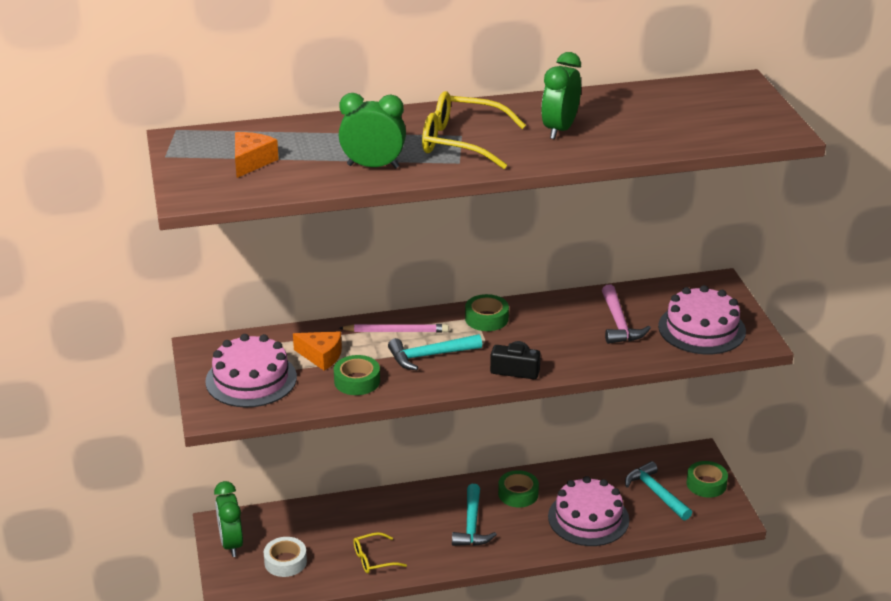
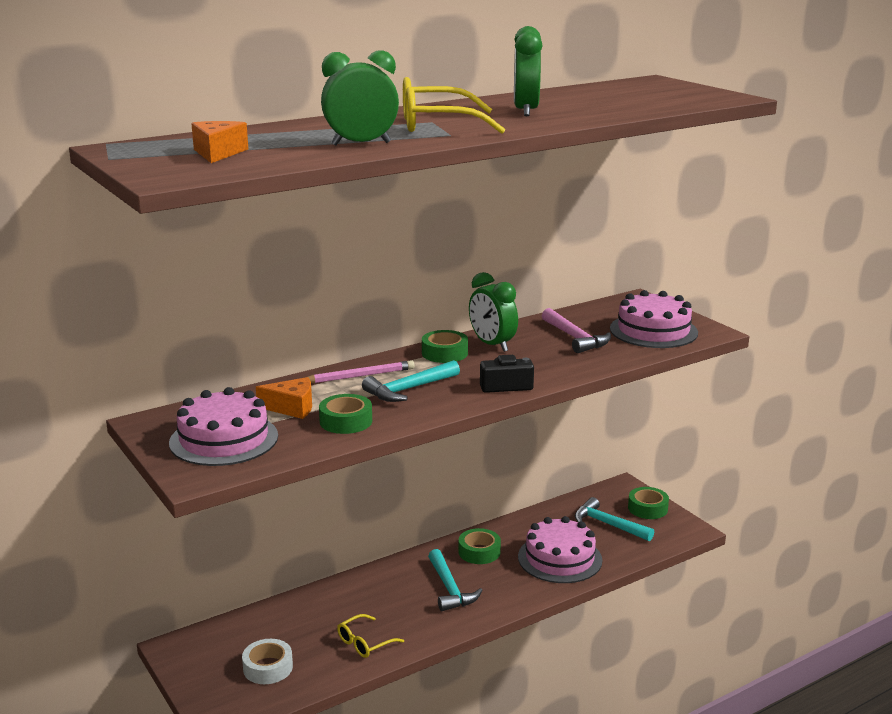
camera: 20 degrees left, 10 degrees down
(231, 544) = (196, 664): green clock -> green clock (492, 345)

